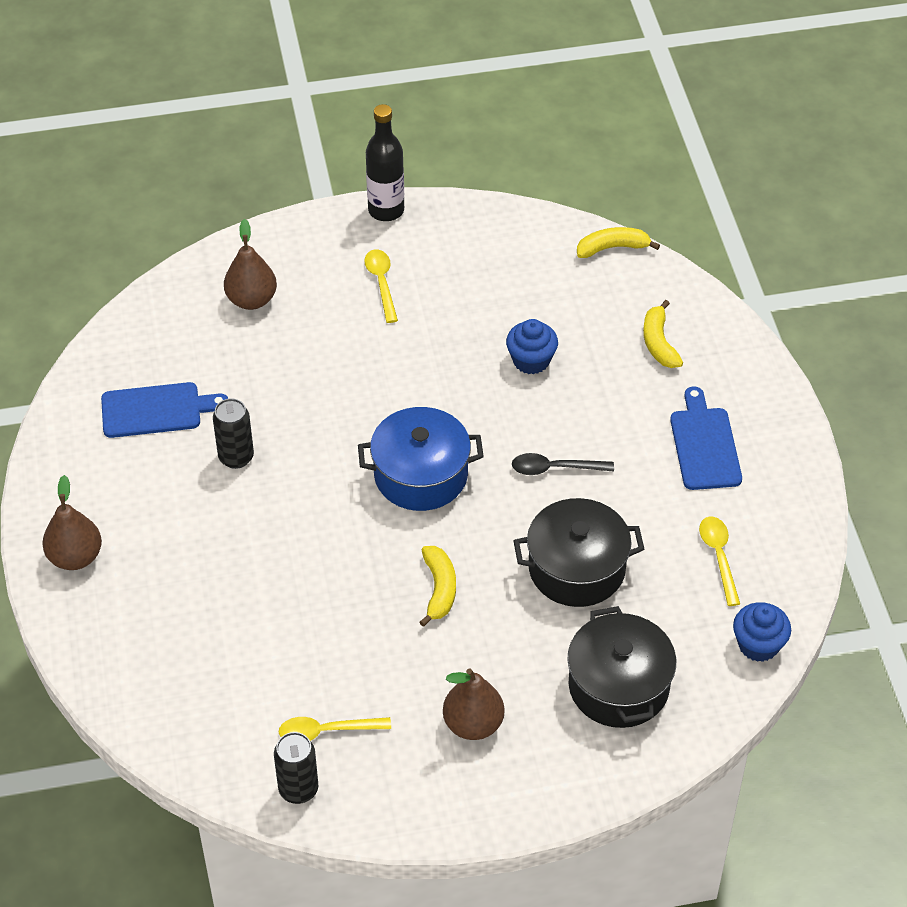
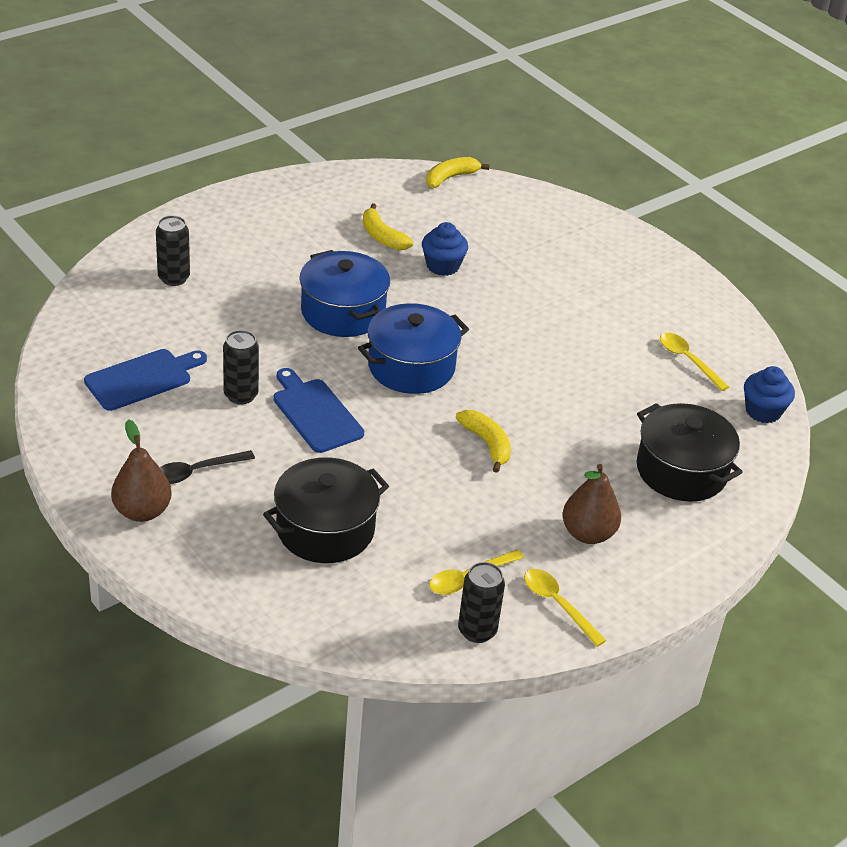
camera: 30 degrees left, 10 degrees down
(251, 300) = (174, 278): brown pear -> black can
(381, 283) = (279, 241): yellow spoon -> yellow spoon (557, 604)
(386, 210) = (247, 191): black bottle -> none
(393, 388) = (343, 312): none -> blue pot
(554, 468) = (516, 334): black spoon -> black spoon (196, 472)
(576, 568) = (586, 398): black pot -> black pot (325, 529)
(659, 343) = (533, 231): yellow banana -> yellow banana (382, 236)
(704, 445) = (619, 289): blue cutting board -> blue cutting board (315, 413)

